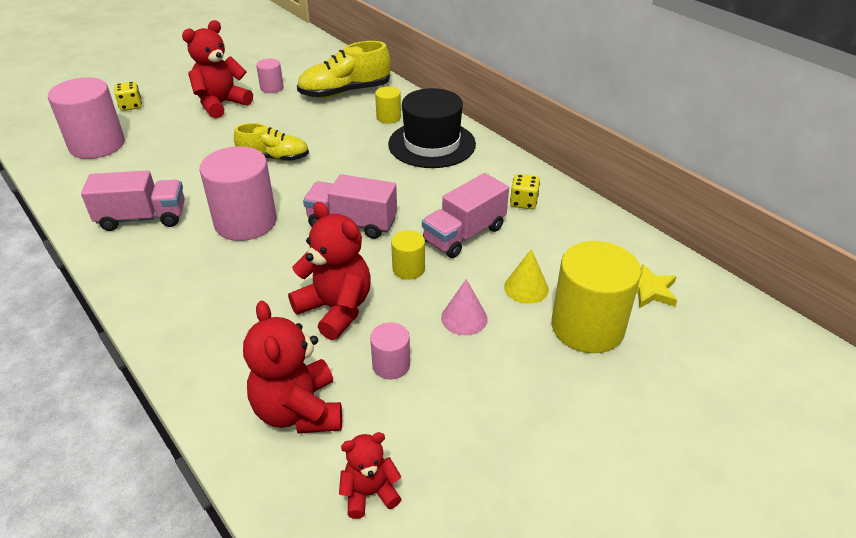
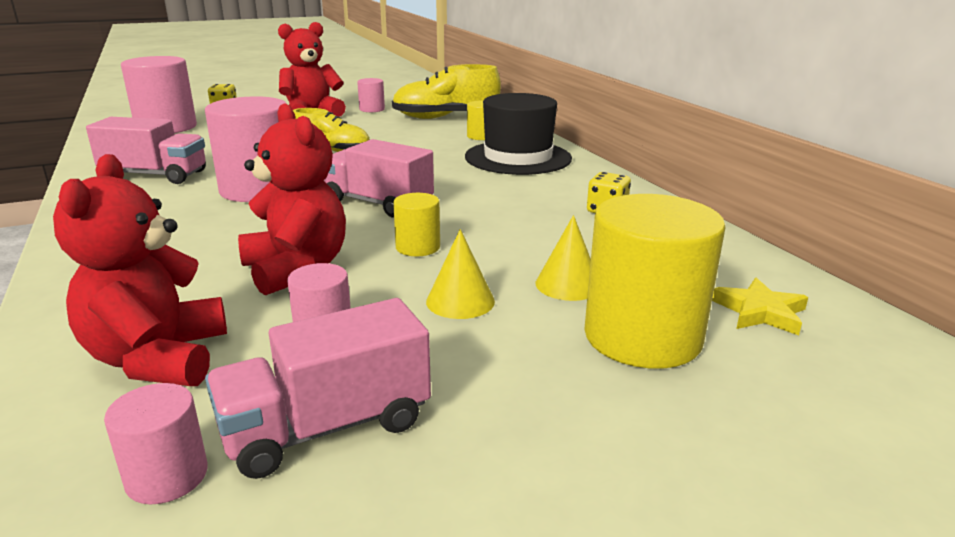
camera: 15 degrees right, 15 degrees down
(369, 493) = (167, 476): red teddy bear -> pink cylinder
(464, 234) = (511, 228): pink truck -> pink truck (327, 427)
(464, 318) = (460, 301): pink cone -> yellow cone

